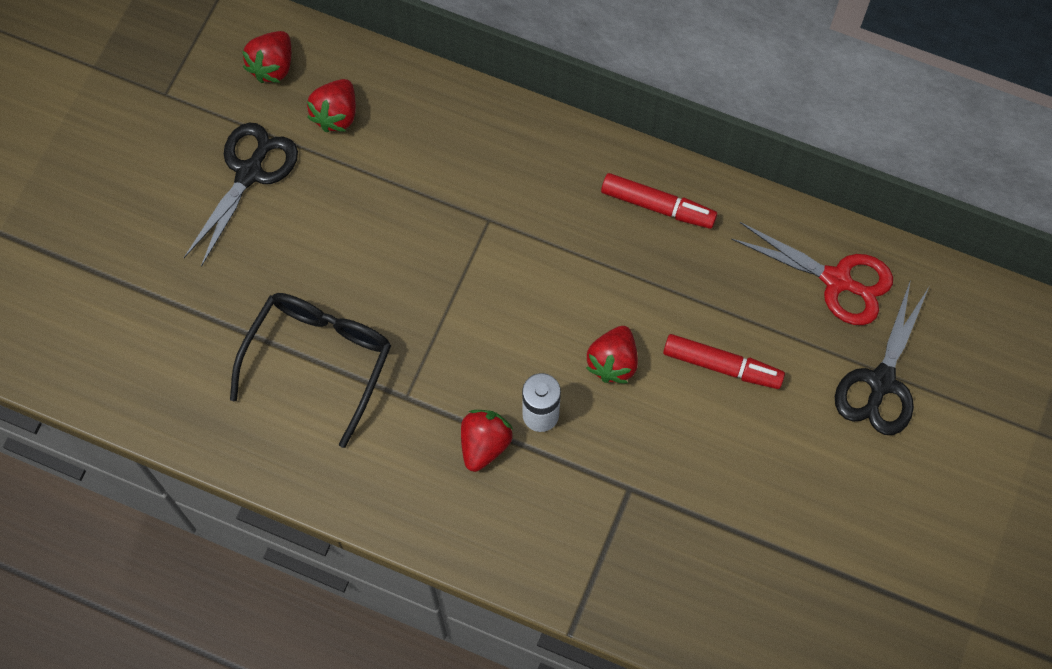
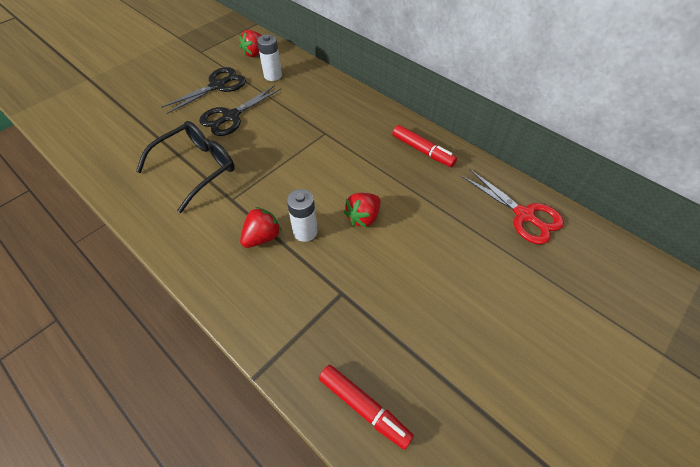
camera: 20 degrees right, 15 degrees down
(336, 115) = (273, 75): red strawberry -> white battery
(722, 366) = (432, 240): red marker -> red marker (364, 407)
(881, 382) = (542, 282): black scissors -> black scissors (231, 116)

